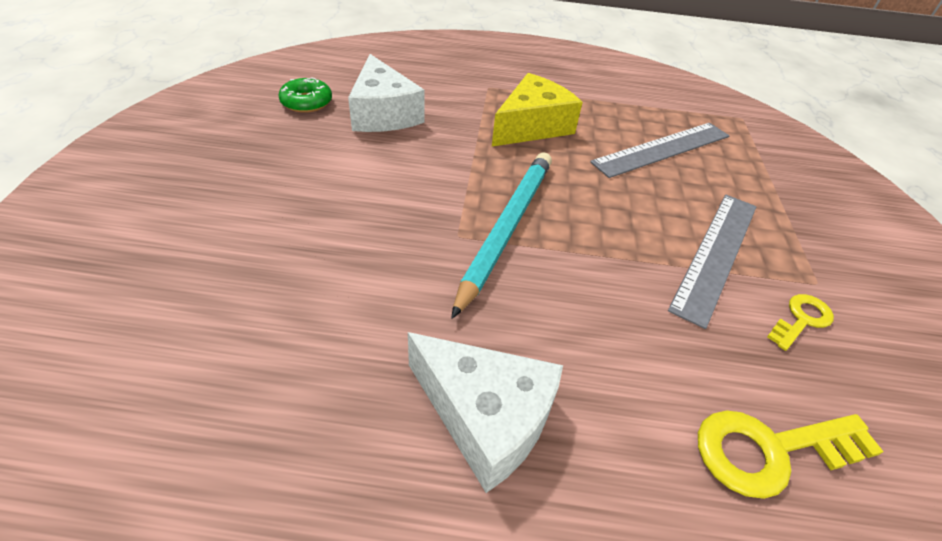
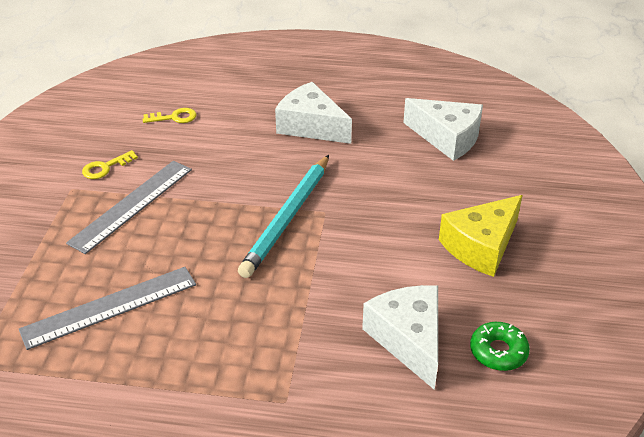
camera: 175 degrees left, 5 degrees down
(217, 377) = (447, 138): none -> white cheese
(531, 126) = (243, 331): yellow cheese -> yellow cheese (481, 246)
(770, 450) = (174, 117): yellow key -> yellow key, size x0.59

